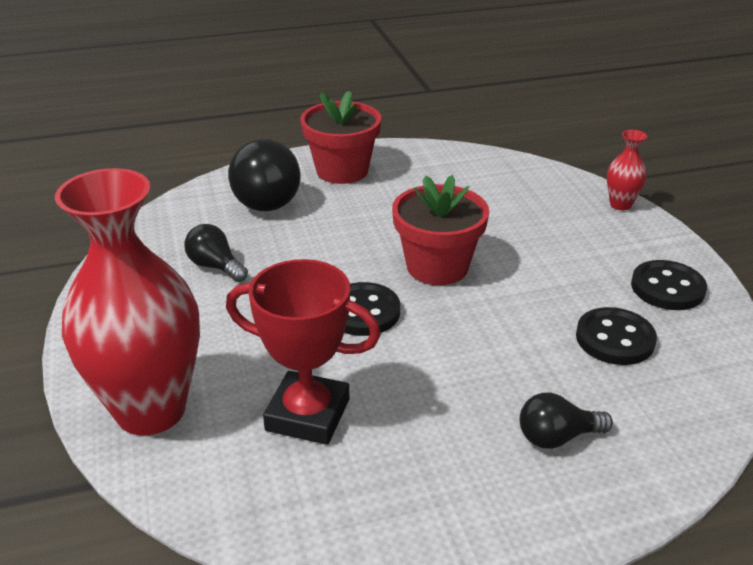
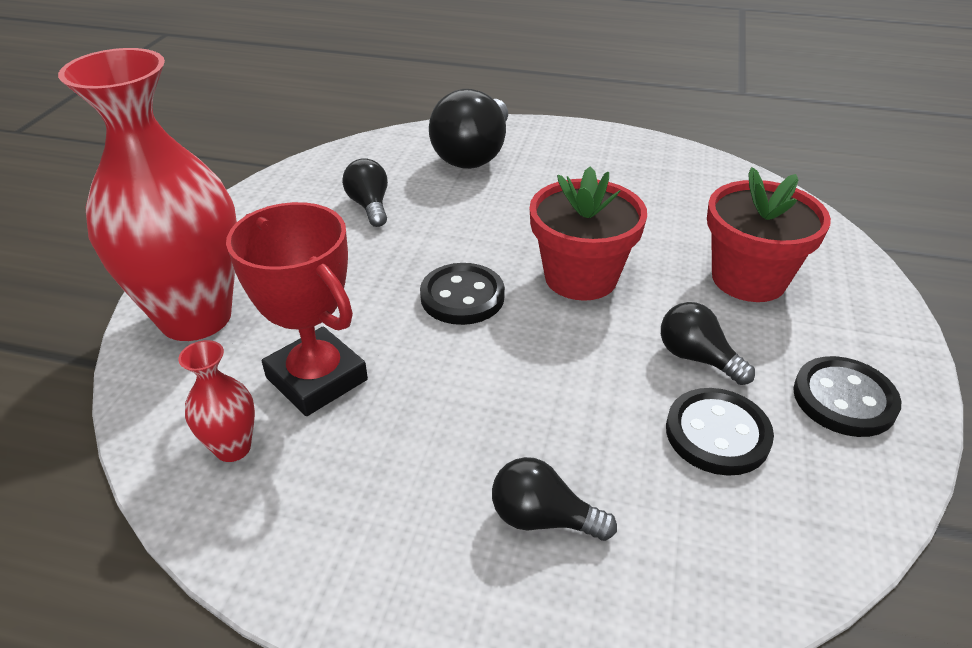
camera: 30 degrees right, 5 degrees up
(342, 171) = (571, 149): red flower pot -> red flower pot (748, 279)
(562, 295) = (697, 358): none -> black light bulb
(620, 205) = (867, 278): red vase -> red vase (233, 448)

